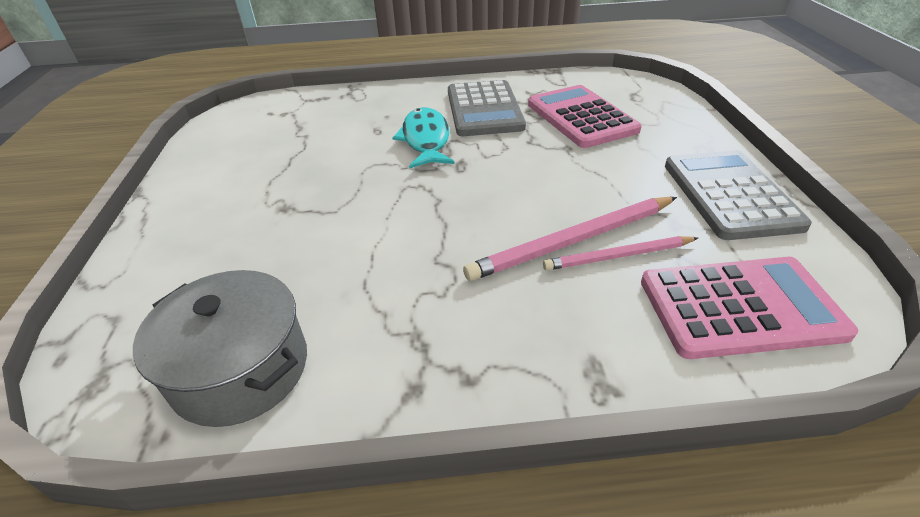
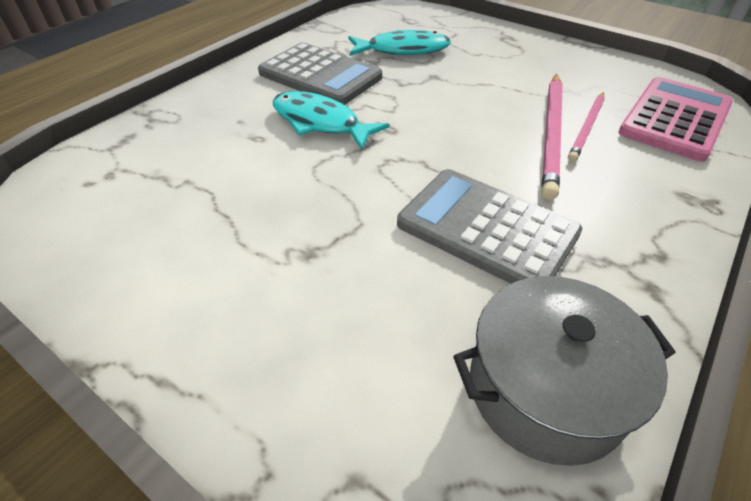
camera: 50 degrees left, 5 degrees up
(581, 117) = (402, 50): pink calculator -> turquoise fish
(730, 195) = (567, 60): grey calculator -> grey calculator (486, 229)

